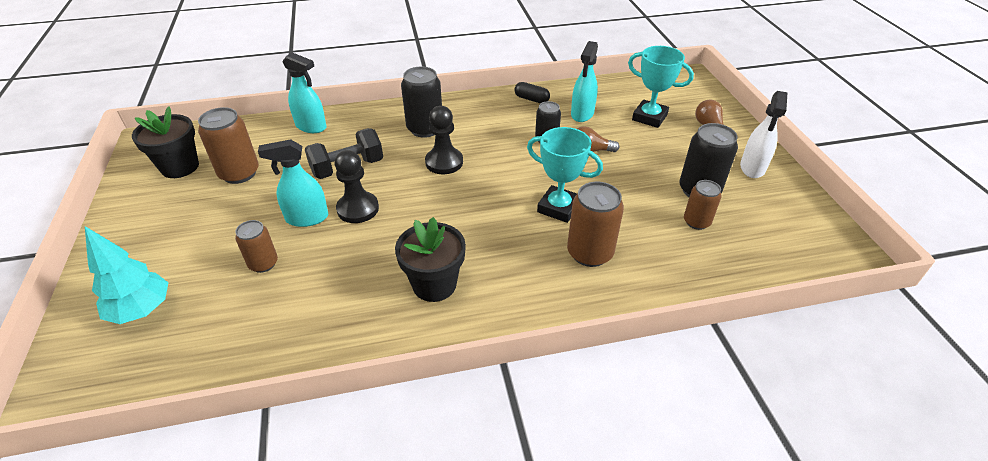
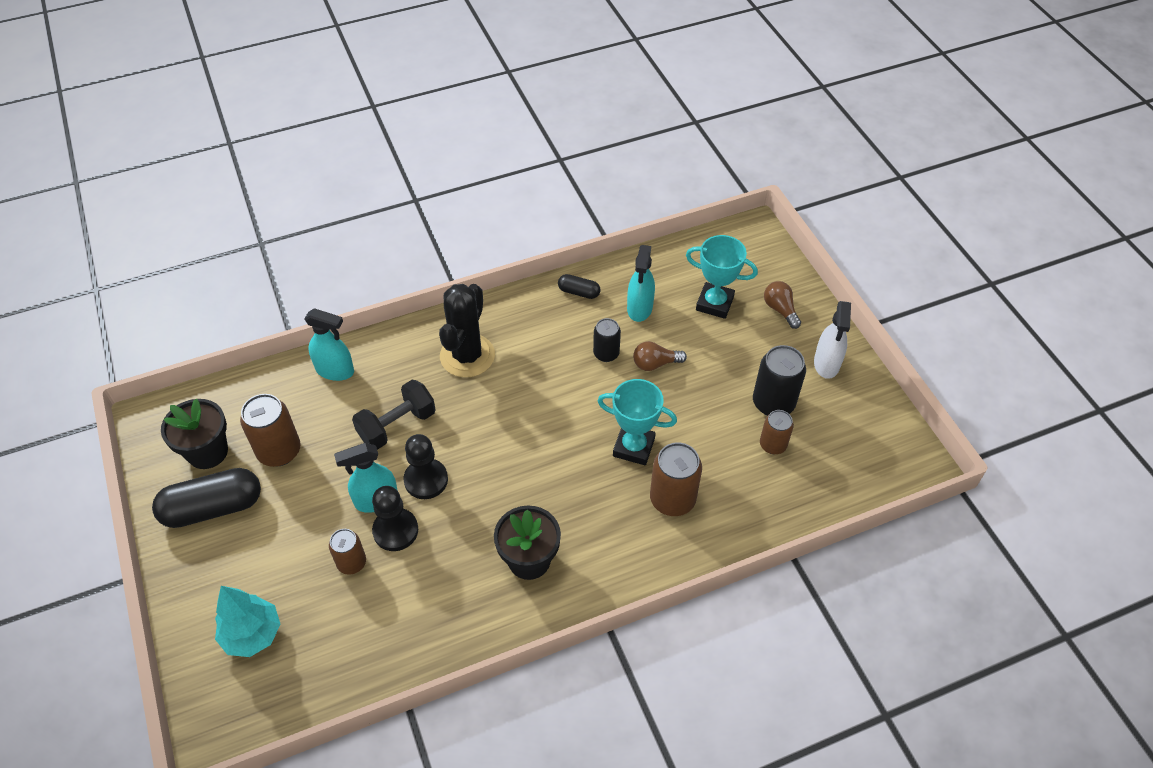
camera: 10 degrees left, 10 degrees up
(162, 206) = (213, 508): none -> black capsule
(425, 129) = (467, 356): black can -> black cactus
(444, 162) = (501, 402): black pawn -> black pawn (395, 530)

